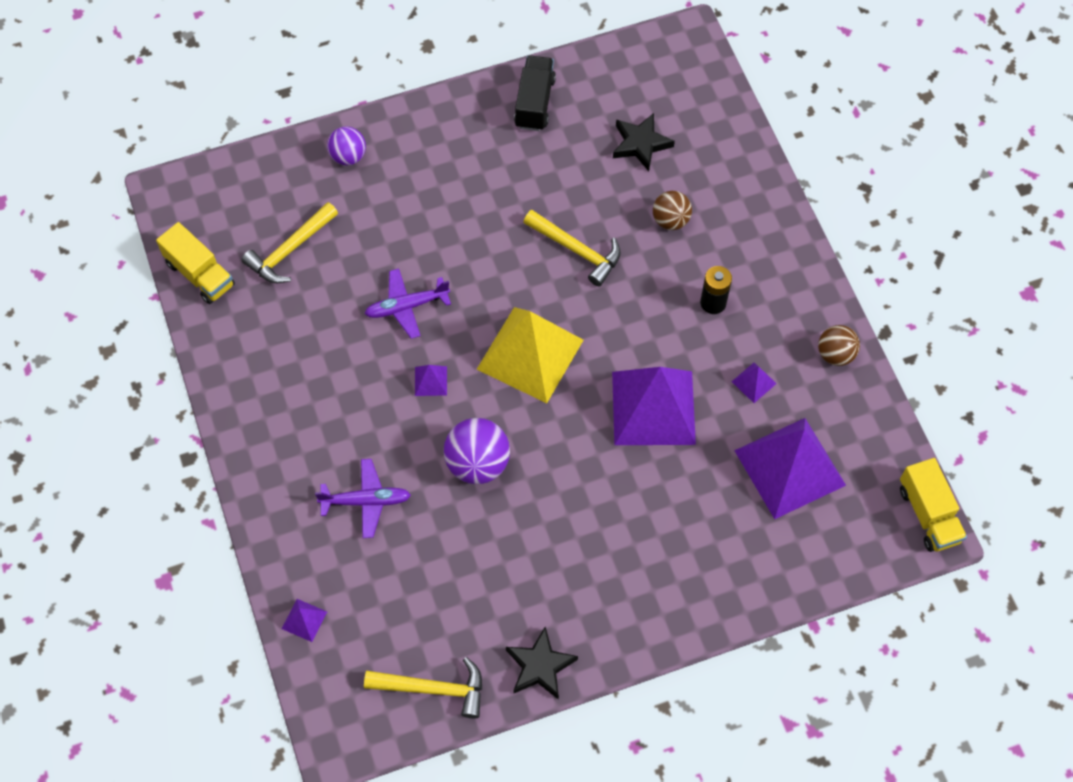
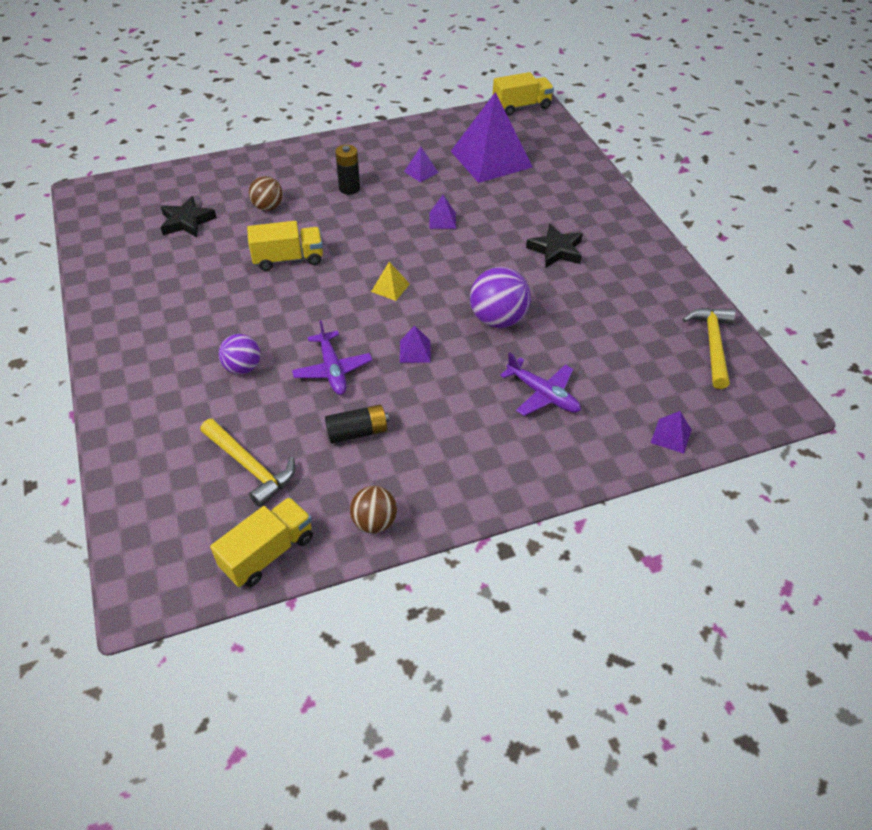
camera: 90 degrees left, 15 degrees down
(325, 333) = (357, 432): none -> black battery
(348, 156) = (140, 421): purple ball -> purple ball (243, 368)
(366, 501) = (542, 394): purple plane -> purple plane turned 135 degrees clockwise
(530, 354) = (390, 287): yellow pyramid -> yellow pyramid, size x0.40
(534, 103) = (120, 284): black truck -> none
(540, 666) = (675, 283): black star -> black star (556, 250)
(577, 250) = (288, 259): yellow hammer -> yellow truck
(653, 407) = (442, 220): purple pyramid -> purple pyramid, size x0.40
(835, 354) = (399, 136): brown ball -> brown ball (374, 522)

